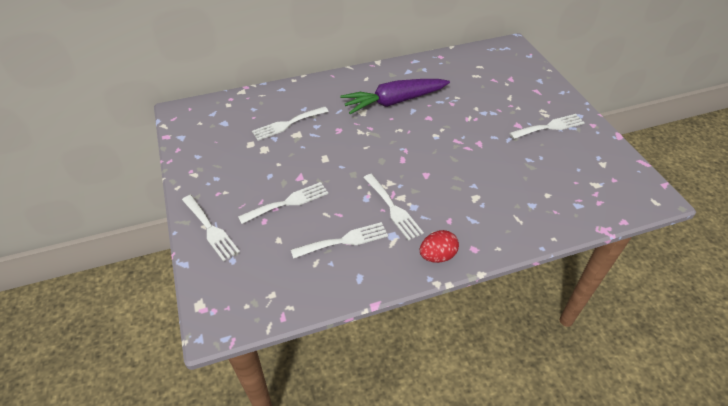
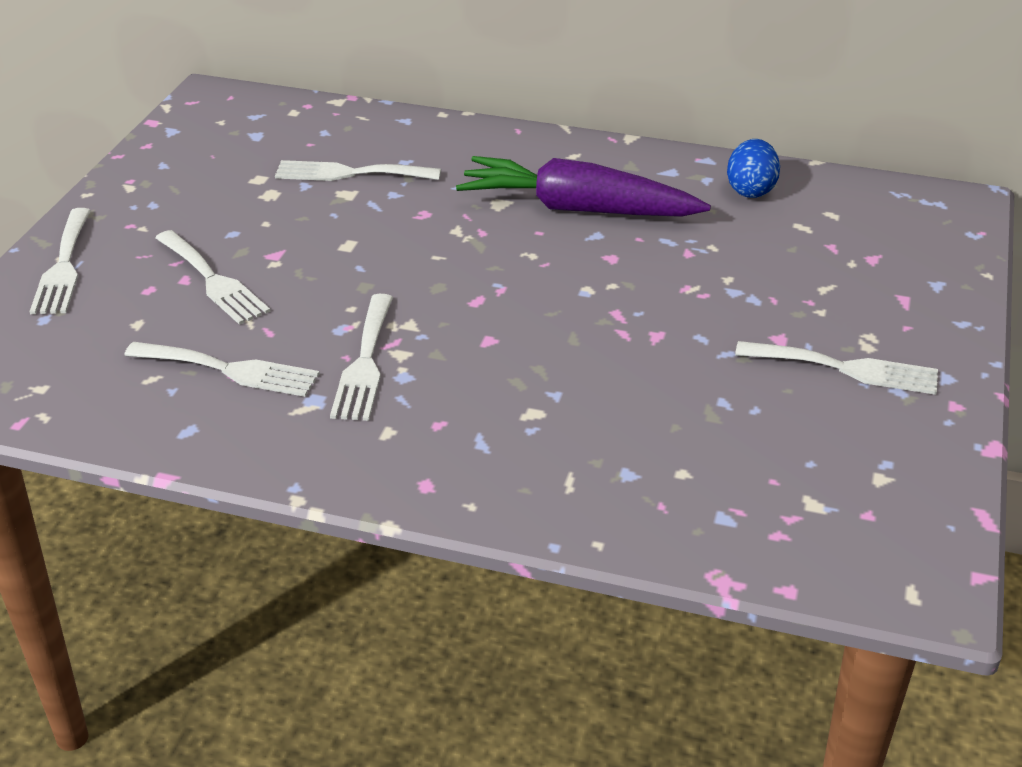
camera: 35 degrees right, 10 degrees down
(288, 202) = (213, 280): white fork -> white fork turned 45 degrees clockwise
(437, 256) = (349, 463): red egg -> none
(444, 67) = (750, 190): none -> blue egg

